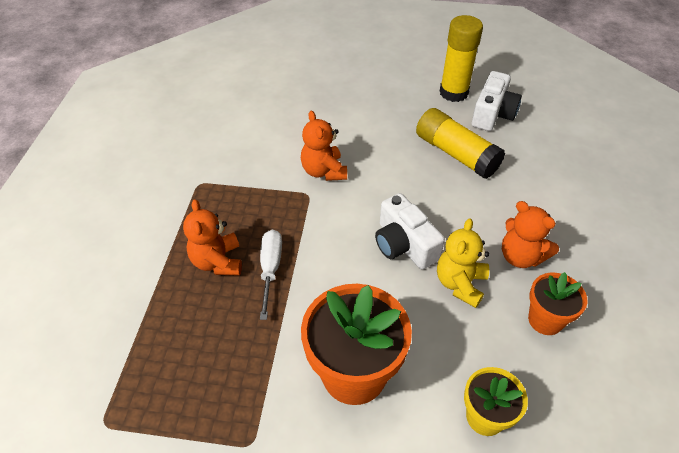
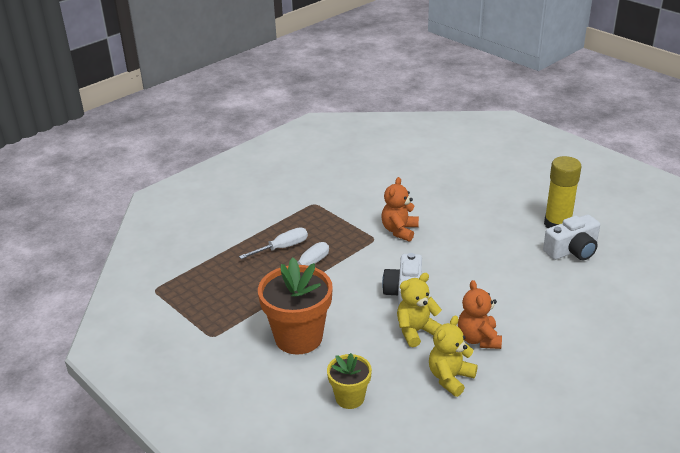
camera: 40 degrees right, 15 degrees down
(217, 261) = (282, 248): orange teddy bear -> white screwdriver
(456, 154) = (508, 262): yellow glue stick -> none
(545, 320) = (450, 378): orange flower pot -> yellow teddy bear

